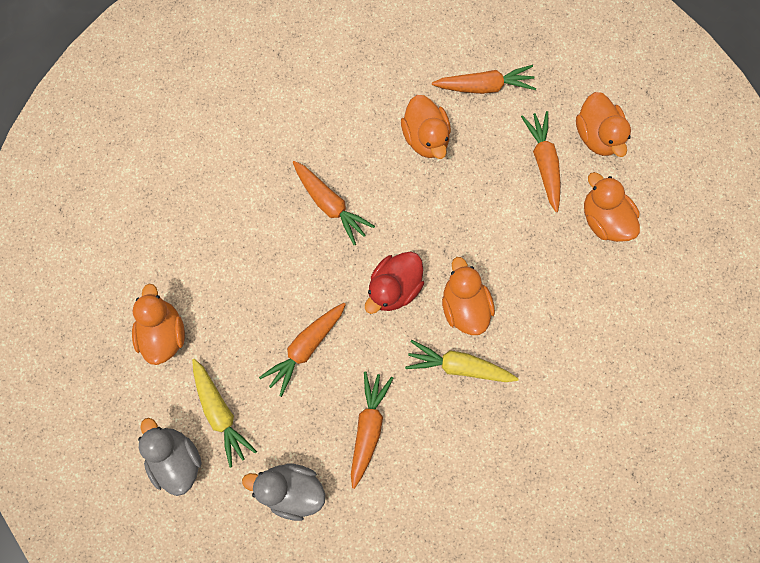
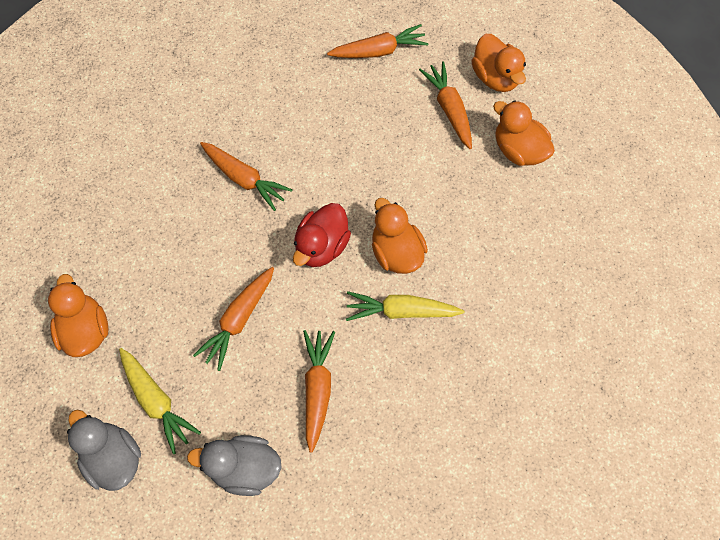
camera: 10 degrees left, 10 degrees down
(425, 137) = (330, 104): orange duck -> none

